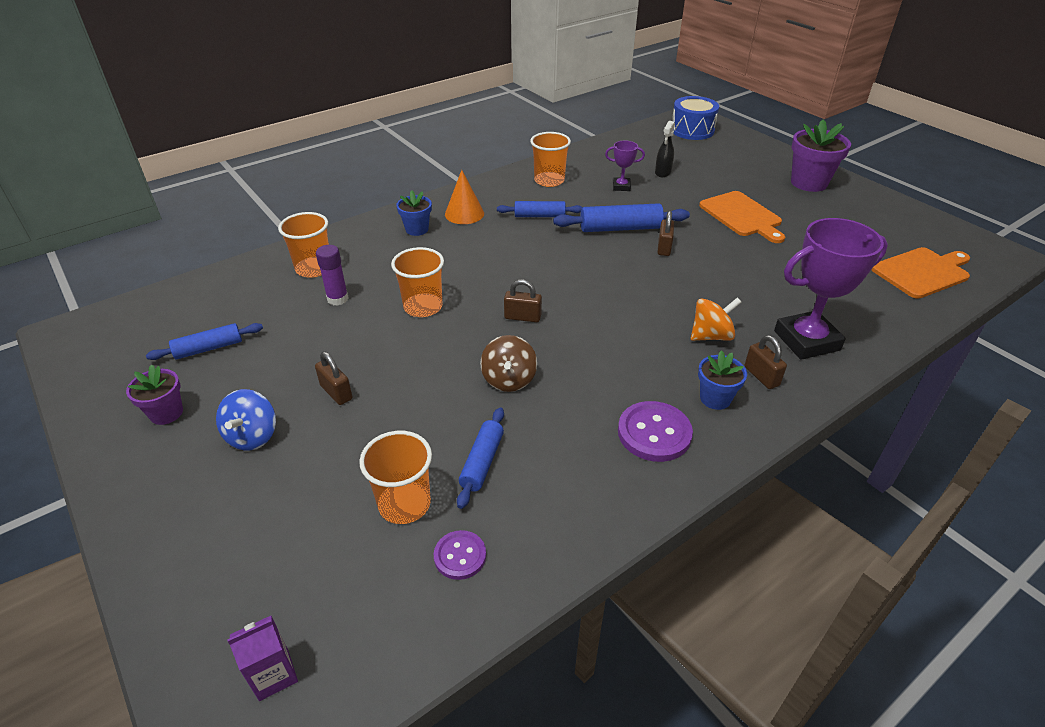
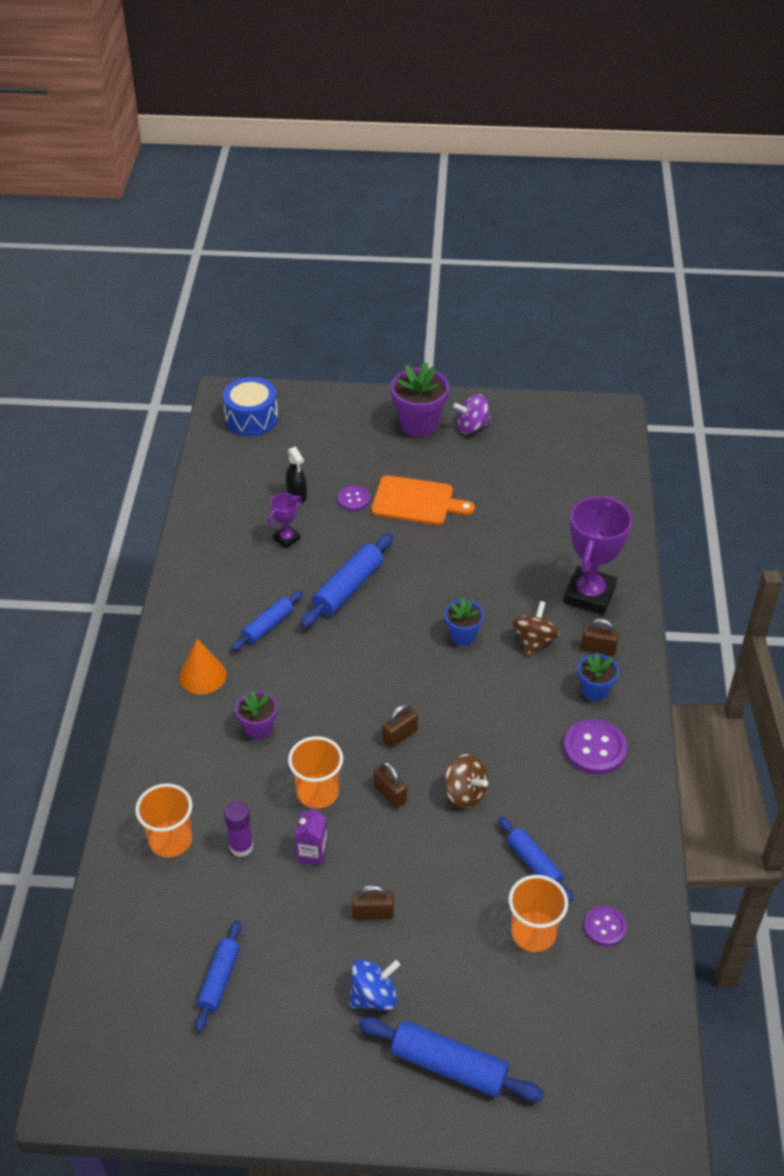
camera: 50 degrees left, 5 degrees up
(166, 413) = (285, 1047): purple flower pot -> purple flower pot (258, 728)
(209, 524) = (449, 1066): none -> blue rolling pin
(252, 436) = (374, 996): blue spinning top -> blue spinning top turned 75 degrees counterclockwise
(273, 674) = (614, 1079): purple carton -> purple carton (312, 852)
(417, 229) = (189, 726): blue flower pot -> blue flower pot (463, 636)
(549, 181) = (217, 578): orange cup -> none
(664, 248) = (405, 582): brown padlock -> brown padlock (390, 794)
(697, 192) = (353, 499): none -> purple button
(711, 336) = (534, 641): orange spinning top -> brown spinning top
(851, 203) = (472, 427): none -> purple spinning top
(922, 272) = (586, 470): orange cutting board -> none

